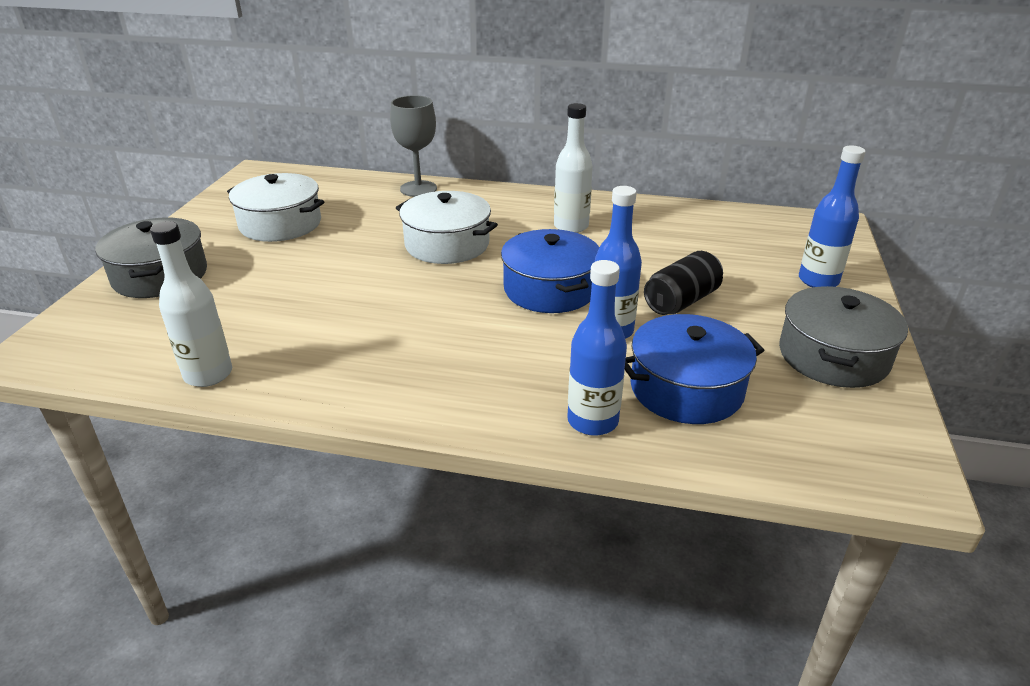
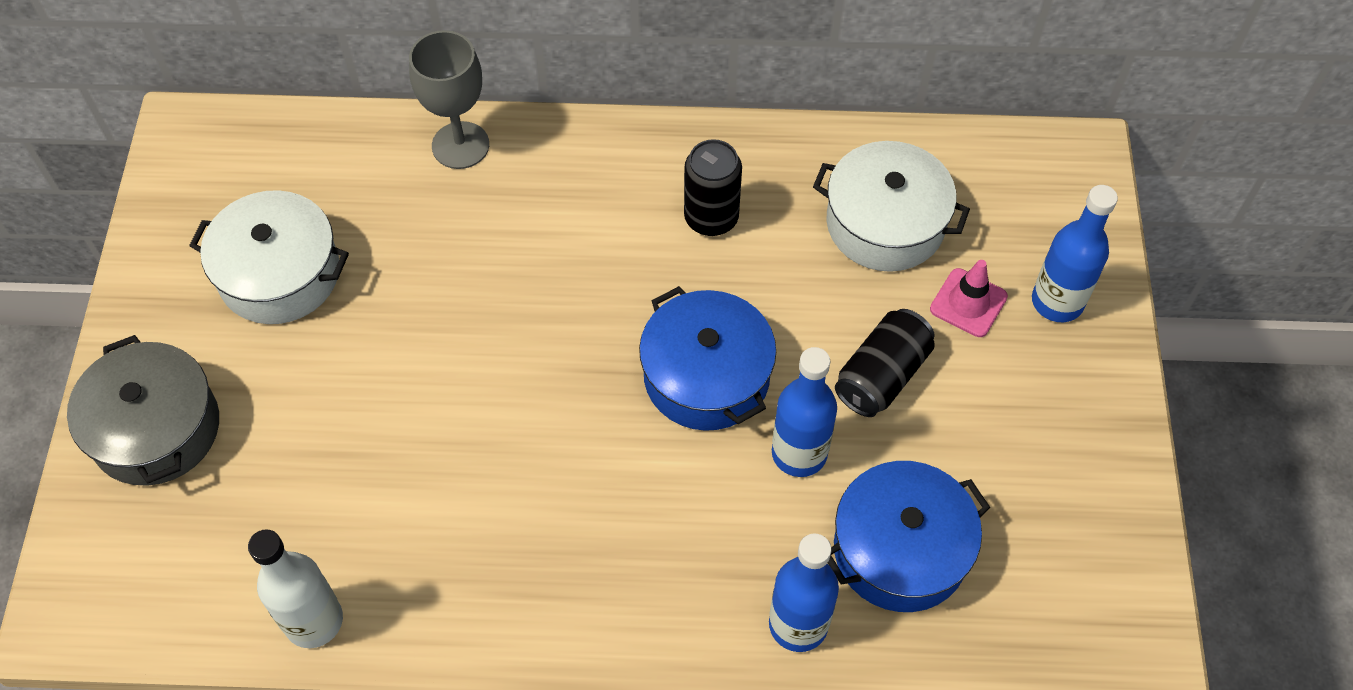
camera: 10 degrees left, 25 degrees up
(447, 244) = (542, 290): white pot -> white pot (885, 223)
(571, 226) = (711, 218): white bottle -> black can
(750, 275) = (968, 303): none -> pink traffic cone
(833, 356) = (1071, 460): grey pot -> none

